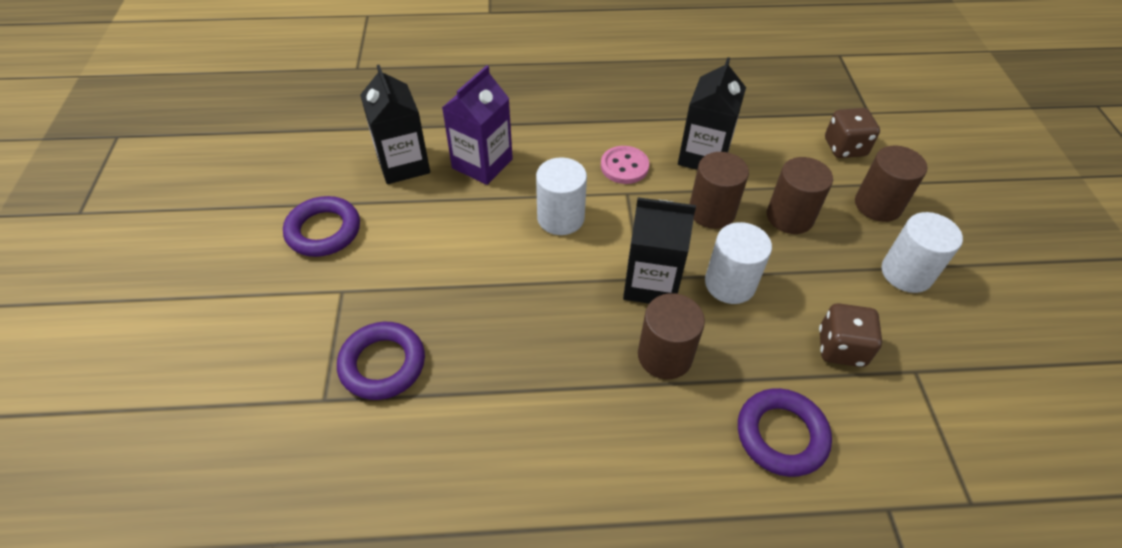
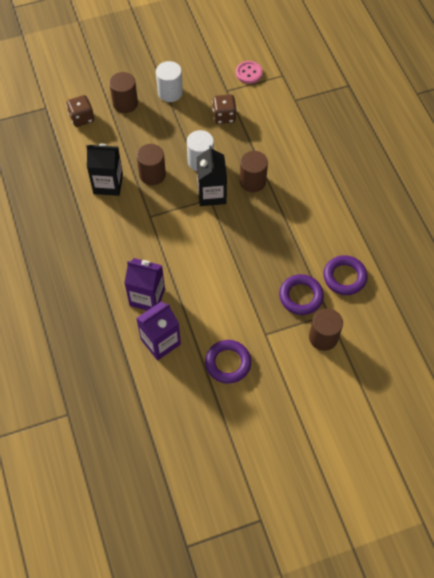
camera: 105 degrees left, 10 degrees up
(403, 164) = (160, 342): black carton -> purple carton
(560, 217) = (179, 244): white cylinder -> none
(624, 166) = (128, 221): pink button -> pink button (249, 73)
(781, 435) = (277, 135): purple ring -> purple ring (344, 277)
(790, 217) = (146, 140): brown cylinder -> brown cylinder (323, 337)

